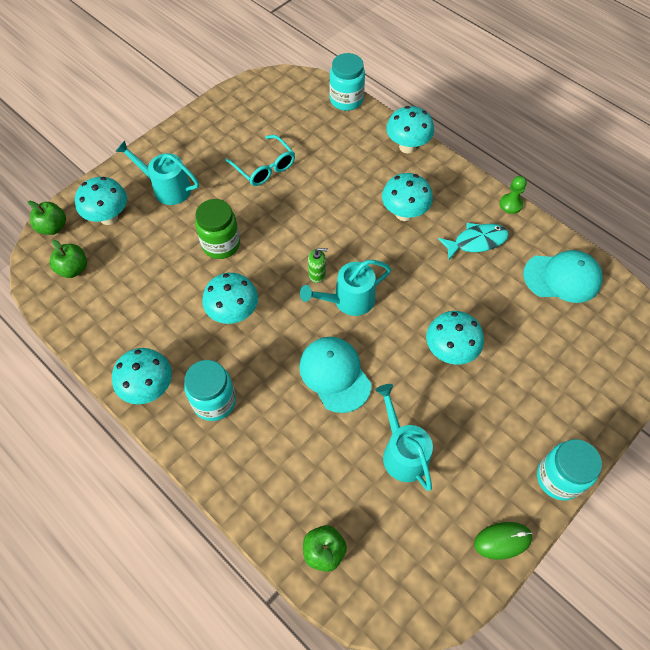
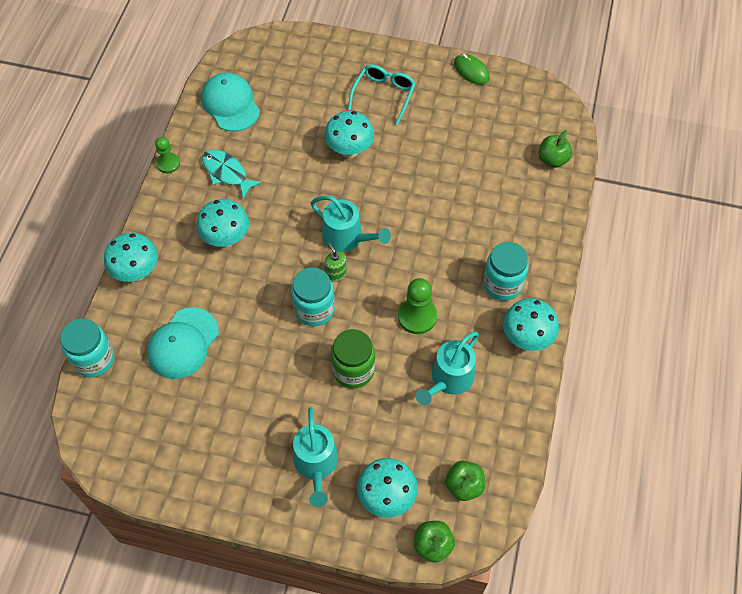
camera: 120 degrees left, 0 degrees up
(233, 313) = (417, 316): turquoise mushroom -> green pawn
(264, 167) = (235, 386): turquoise glasses -> turquoise glasses (384, 95)
(335, 374) = (421, 215): turquoise cap -> turquoise cap (183, 343)
(402, 452) = (452, 146): turquoise watering can -> turquoise watering can (449, 379)
(558, 478) = (406, 56): turquoise jar -> turquoise jar (314, 309)

